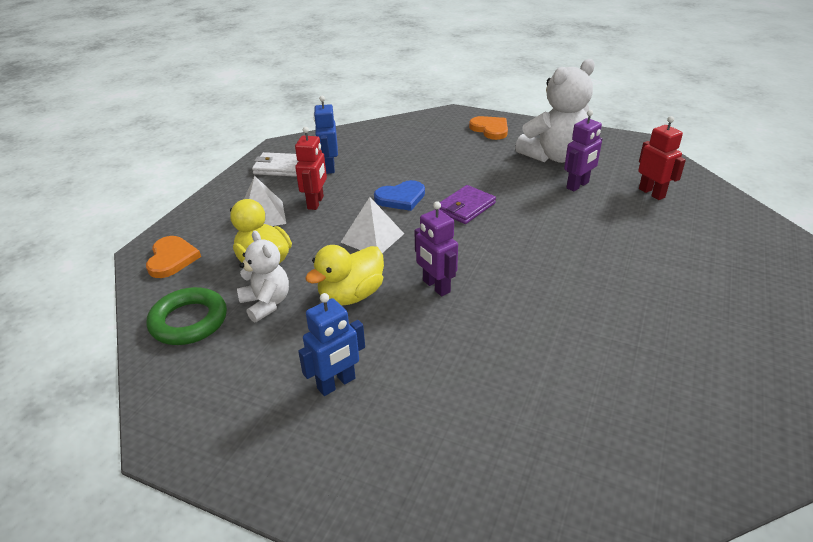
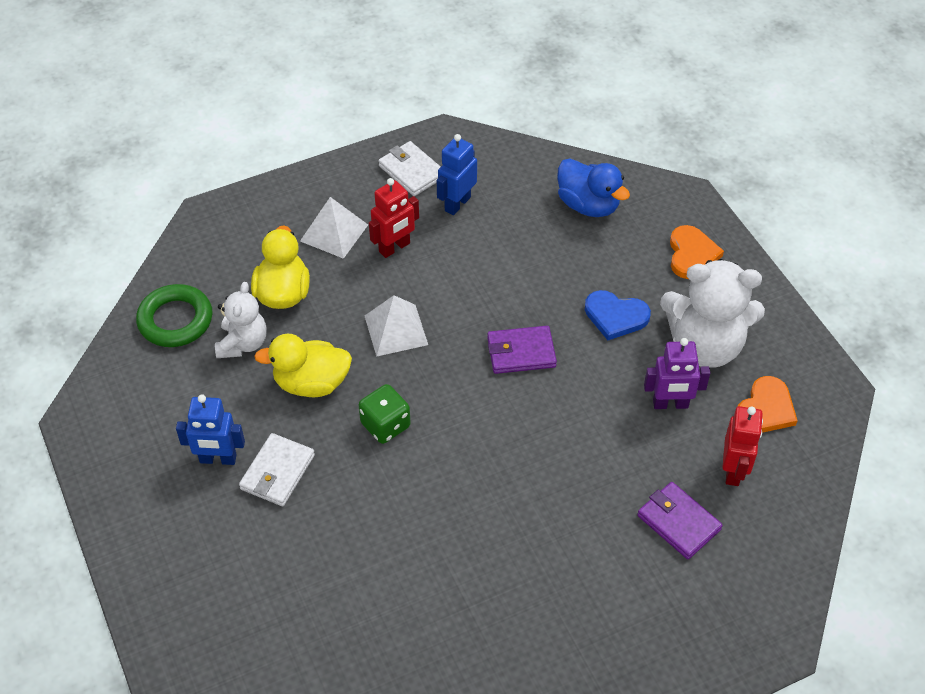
camera: 40 degrees right, 15 degrees up
(172, 259) = (219, 238): orange heart -> orange heart (765, 409)
(396, 360) = (277, 472): none -> white wallet
(401, 198) = (476, 296): blue heart -> blue heart (615, 316)
(407, 136) = (588, 205): none -> blue duck
(436, 286) = (385, 425): purple robot -> green dice
(667, 228) = (678, 522): none -> purple wallet

